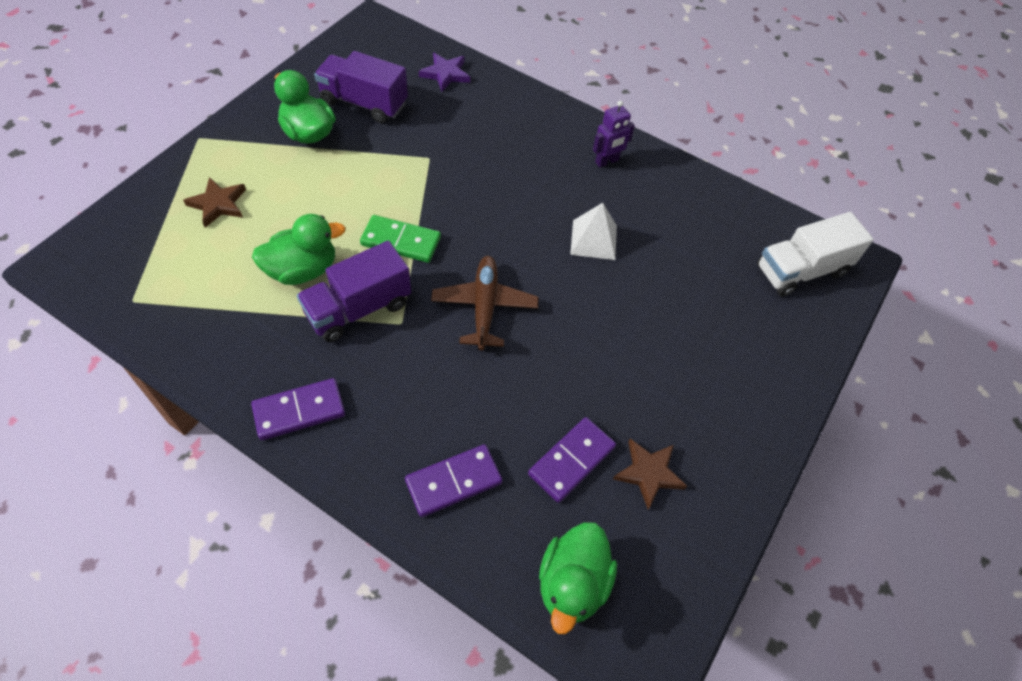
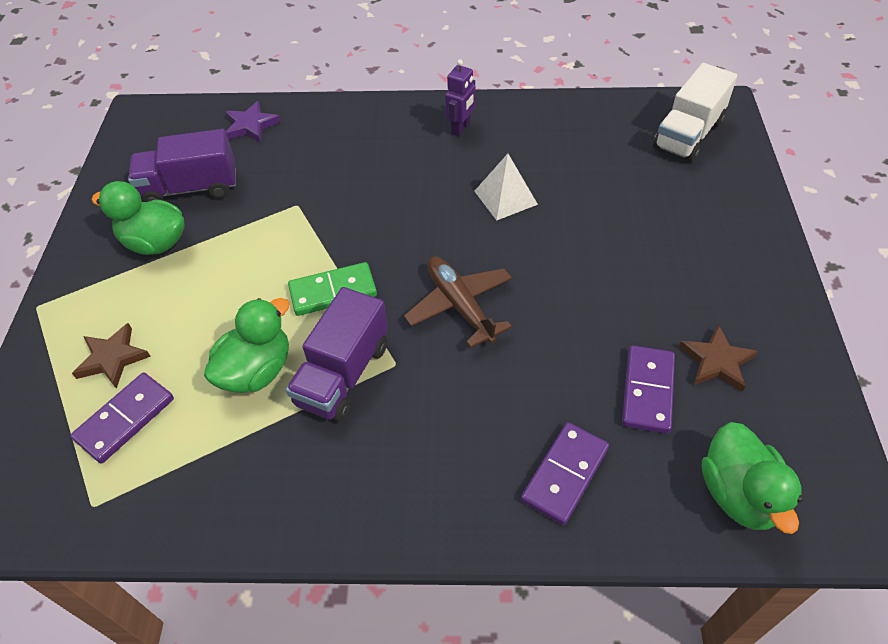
camera: 25 degrees left, 5 degrees down
(299, 411) = (365, 504): purple domino -> purple domino (125, 419)

